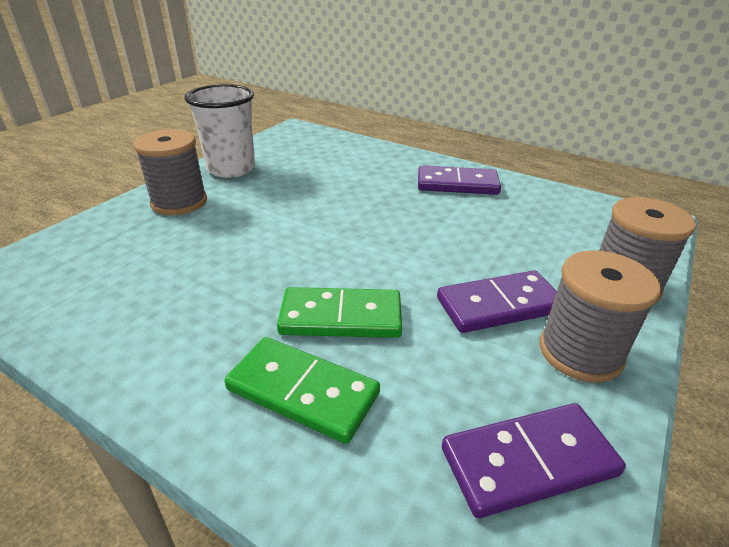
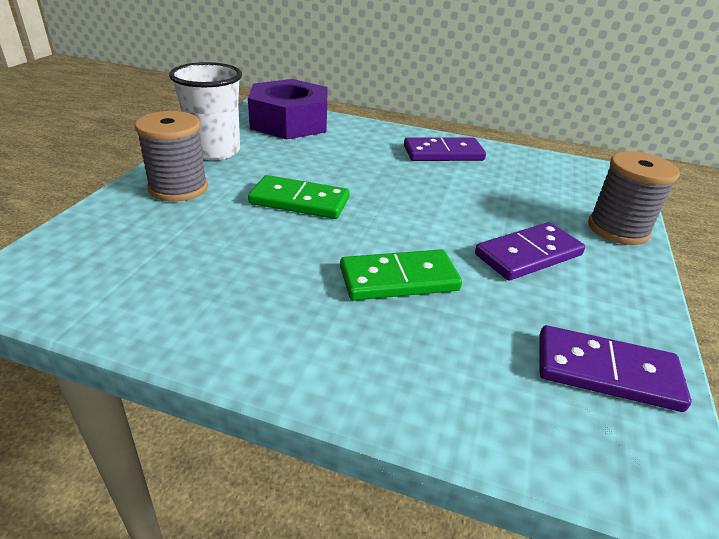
camera: 15 degrees left, 0 degrees up
(303, 391) = (398, 345): green domino -> green domino (299, 201)
(316, 144) = (289, 122): none -> purple nut
(528, 462) = (606, 372): purple domino -> purple domino turned 45 degrees clockwise
(580, 352) = (608, 285): grey spool -> none

